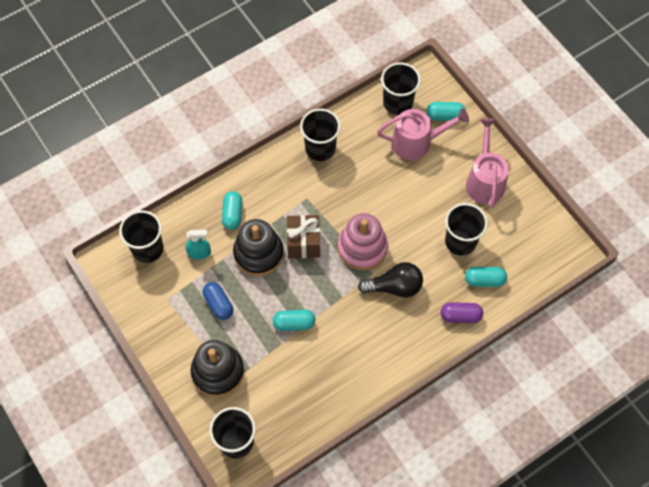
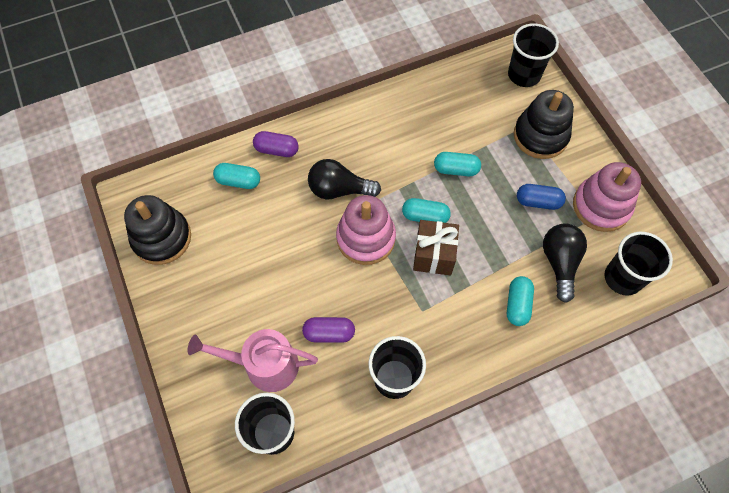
camera: 170 degrees left, 0 degrees up
(163, 309) = (601, 206): none -> pink stacking toy
(199, 253) = (559, 263): turquoise spray bottle -> black light bulb
(218, 304) = (538, 202): blue capsule -> blue capsule turned 60 degrees counterclockwise
(258, 253) = (488, 251): black stacking toy -> black stacking toy (162, 238)
(375, 171) = (329, 333): none -> purple capsule
(445, 116) = (214, 400): turquoise capsule -> turquoise capsule (425, 216)
(460, 241) = (250, 227): black cup -> none
(484, 181) = (195, 296): pink watering can -> none

